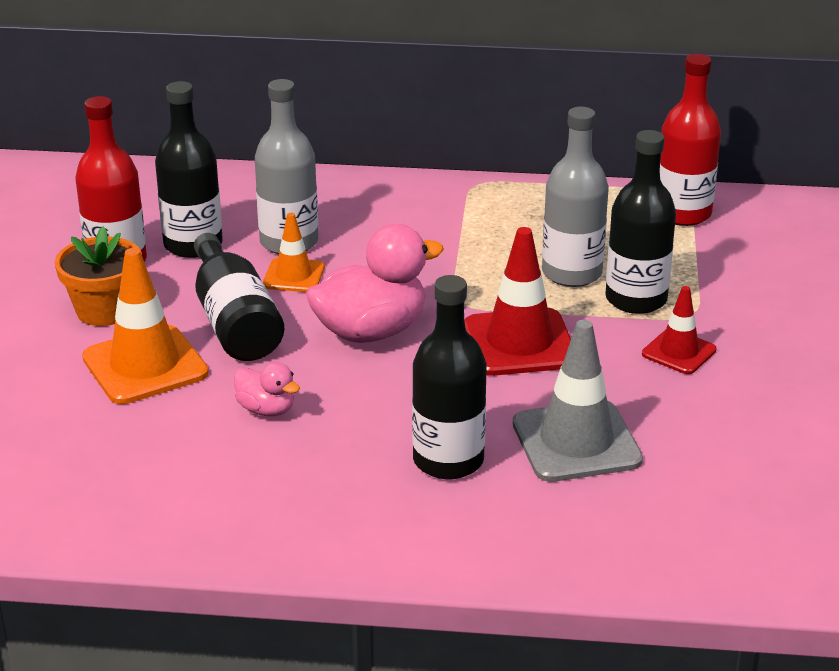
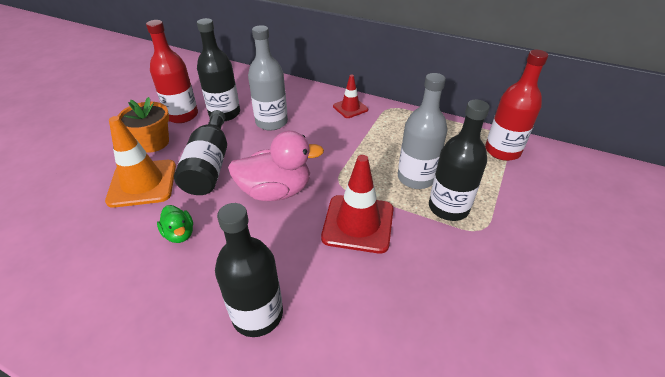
camera: 20 degrees right, 10 degrees up
(266, 409) = (179, 234): pink duck -> green duck
(293, 276) = (259, 143): orange traffic cone -> none
(576, 442) = (353, 325): grey traffic cone -> none
(679, 352) = (461, 260): red traffic cone -> red traffic cone (350, 108)

